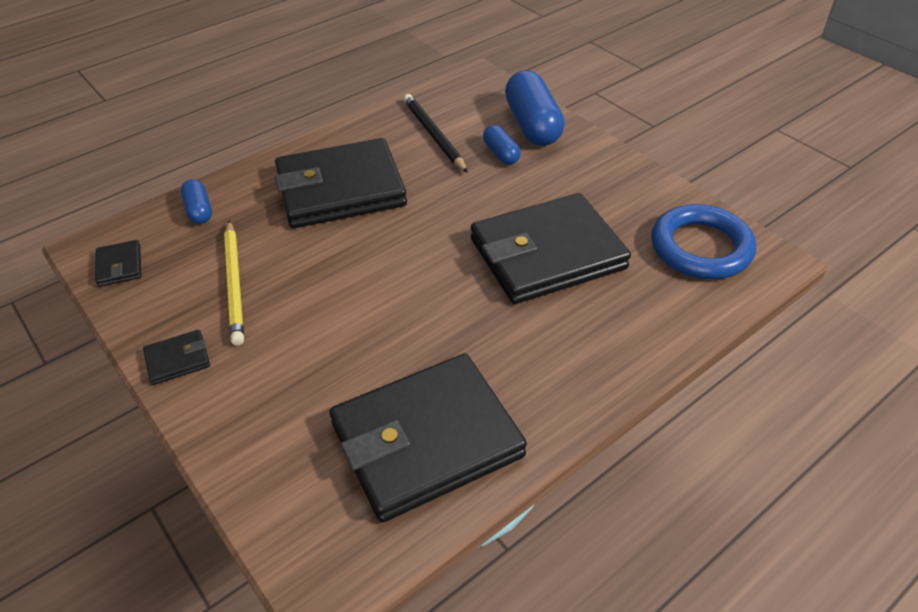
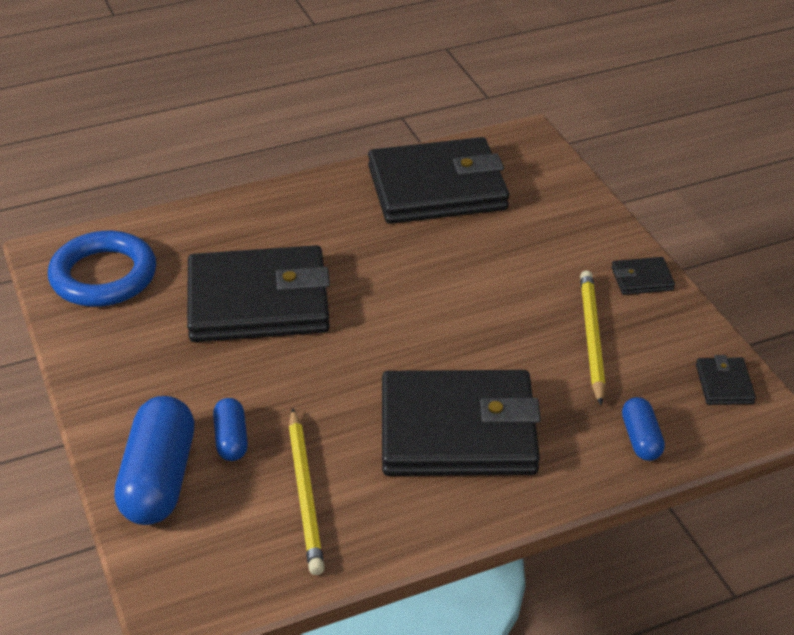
camera: 165 degrees left, 5 degrees down
(433, 135) = (305, 494): black pencil -> yellow pencil

